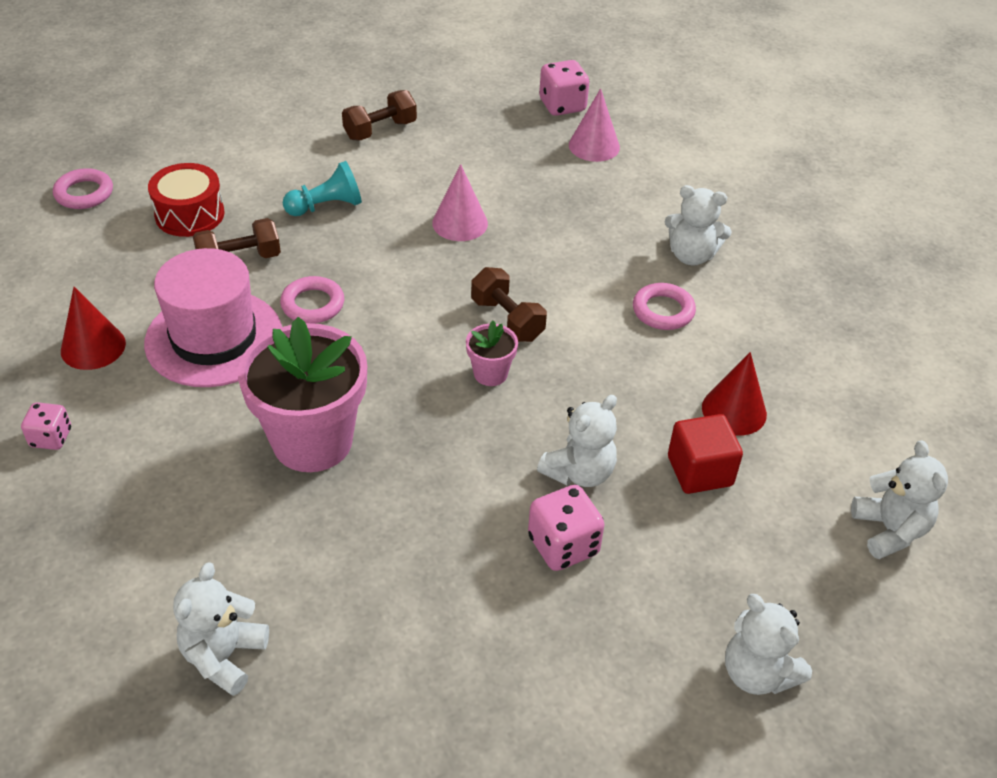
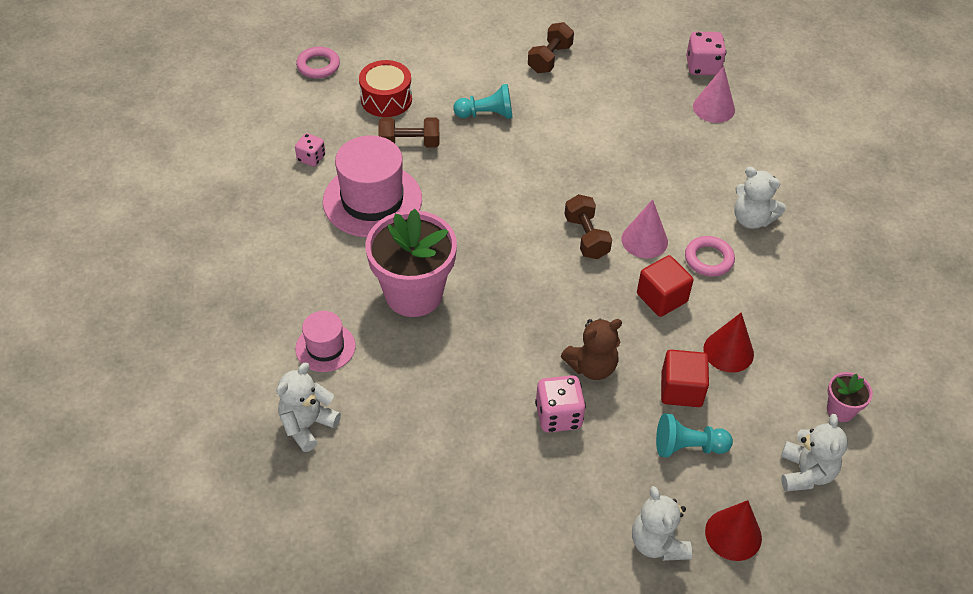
camera: 20 degrees right, 5 degrees up
(51, 438) = (244, 246): pink dice -> pink dice (311, 158)
(93, 347) = (290, 187): red cone -> red cone (733, 534)
(213, 542) = (325, 347): none -> pink hat
(313, 304) = (449, 191): pink ring -> none
(380, 130) = (550, 59): brown dumbbell -> brown dumbbell turned 45 degrees counterclockwise
(460, 223) = (581, 150): pink cone -> pink cone (644, 240)
(490, 373) = (557, 276): pink flower pot -> pink flower pot (840, 410)
(579, 472) = (592, 366): white teddy bear -> brown teddy bear
(628, 368) = (662, 298): none -> red cube
(739, 538) = (688, 446): none -> turquoise pawn

